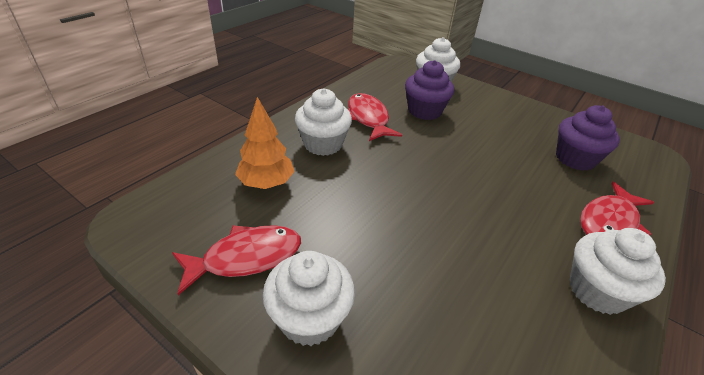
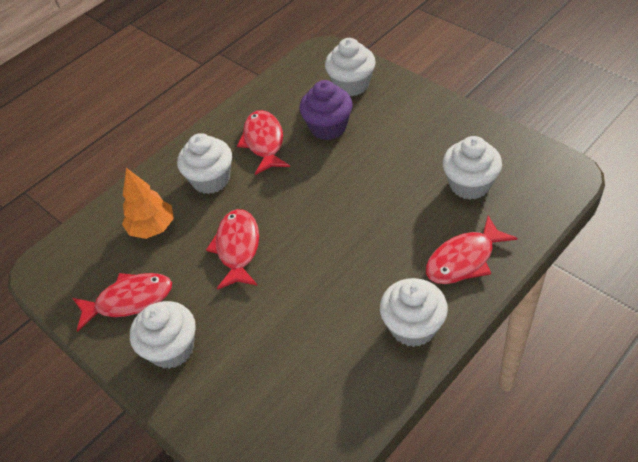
camera: 15 degrees right, 10 degrees up
(366, 205) = (237, 248): none -> red fish
(575, 159) = (470, 184): purple cupcake -> white cupcake

